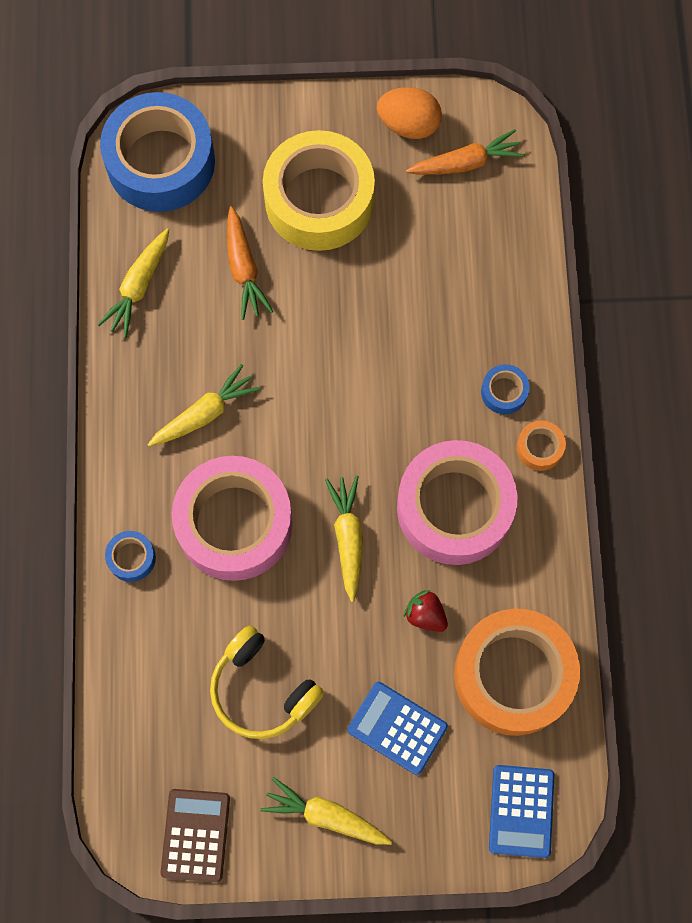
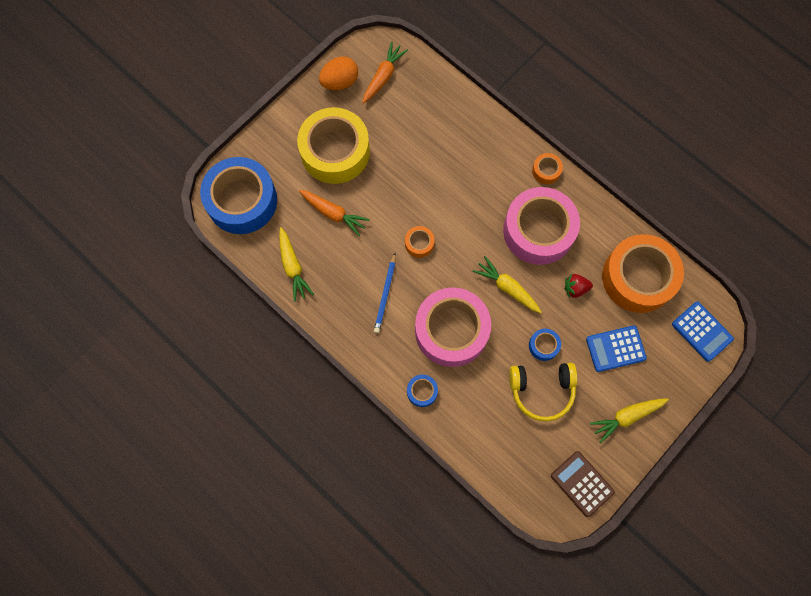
camera: 45 degrees left, 0 degrees up
(205, 413) = (385, 294): yellow carrot -> blue pencil
(302, 392) = (419, 243): none -> orange tape
(504, 392) = (506, 161): blue tape -> blue tape (543, 345)

